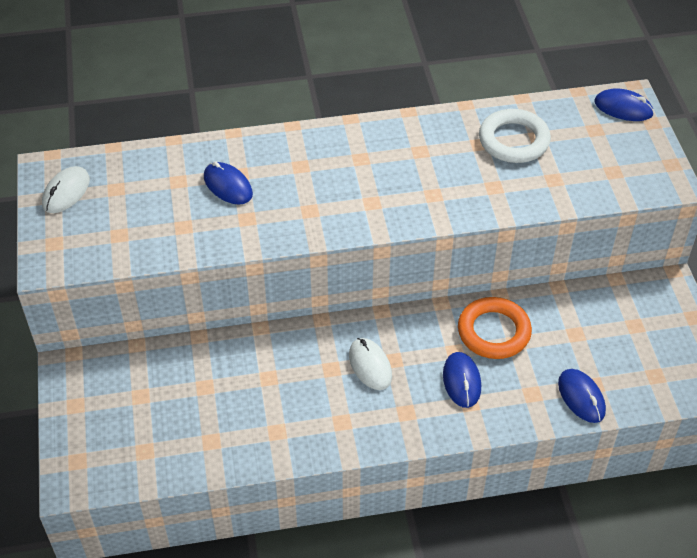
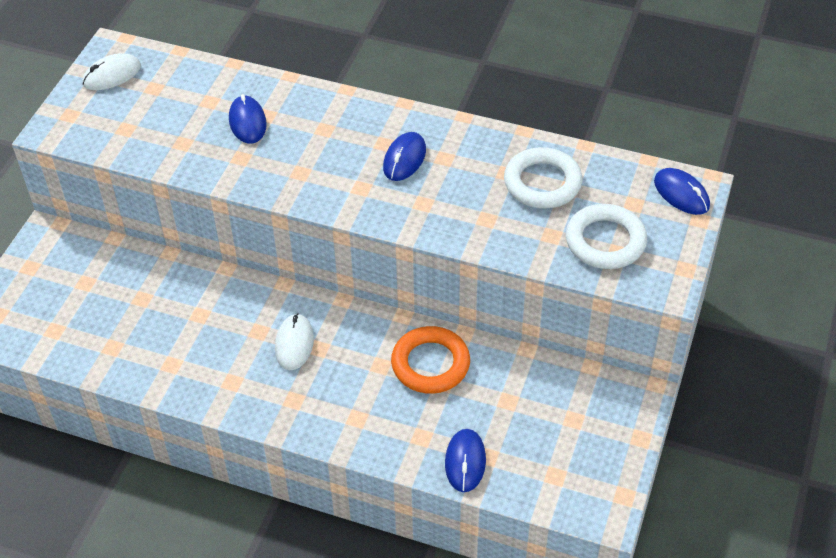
camera: 30 degrees right, 0 degrees up
(461, 381) = (365, 395): blue mouse -> blue mouse (404, 159)
(598, 167) = (605, 241): none -> white ring

